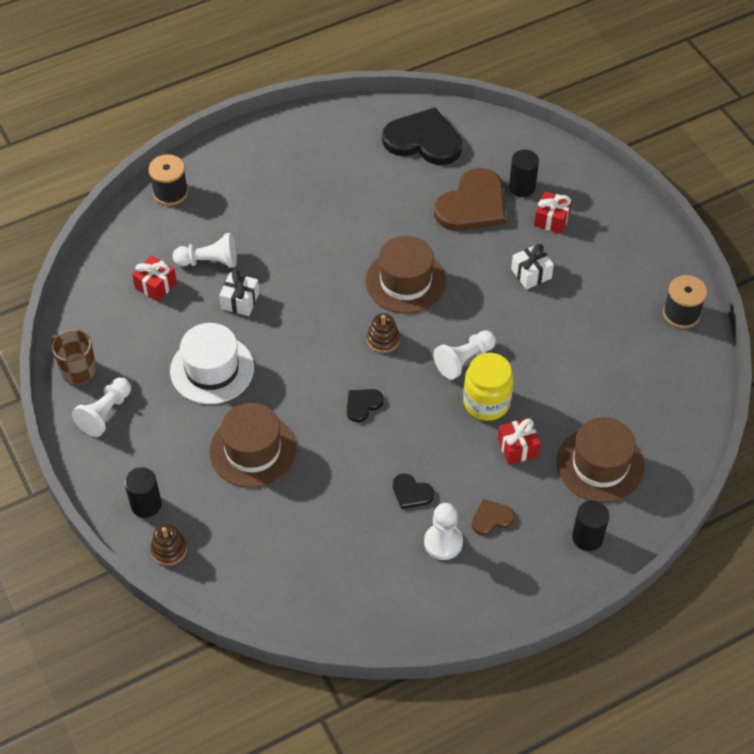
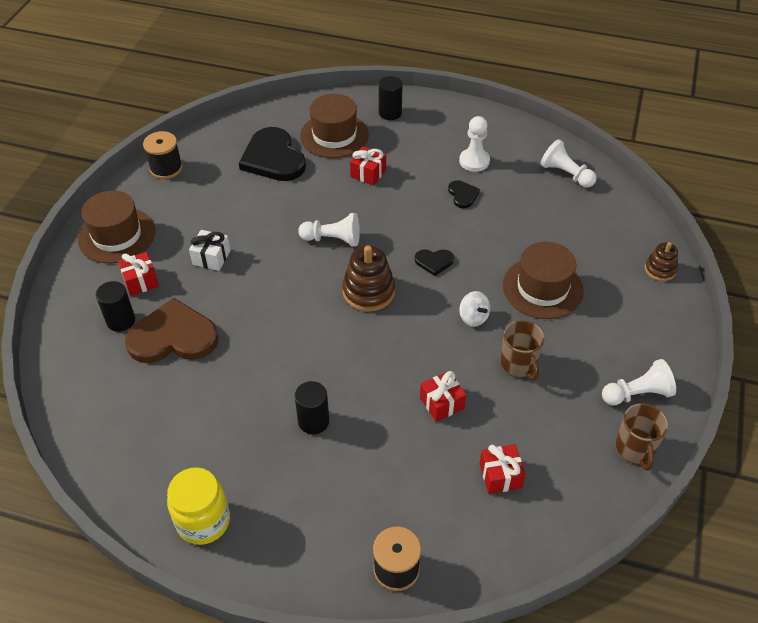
camera: 135 degrees left, 5 degrees down
(146, 504) = (654, 307): black cylinder -> black cylinder (313, 421)
(209, 261) = (432, 460): white pawn -> white pawn (566, 174)
(212, 369) = (519, 365): white hat -> brown mug
(240, 301) = (442, 403): white gift -> red gift
(282, 381) = (473, 317): none -> white spinning top
(383, 340) = (368, 291): brown stacking toy -> brown stacking toy, size x1.65
(405, 281) = (300, 319): brown hat -> brown hat (117, 235)
(423, 140) = (125, 425): black heart -> black heart (273, 158)
(486, 402) = (353, 207): yellow jar -> yellow jar (203, 521)
(491, 518) = (431, 153): brown heart -> none

